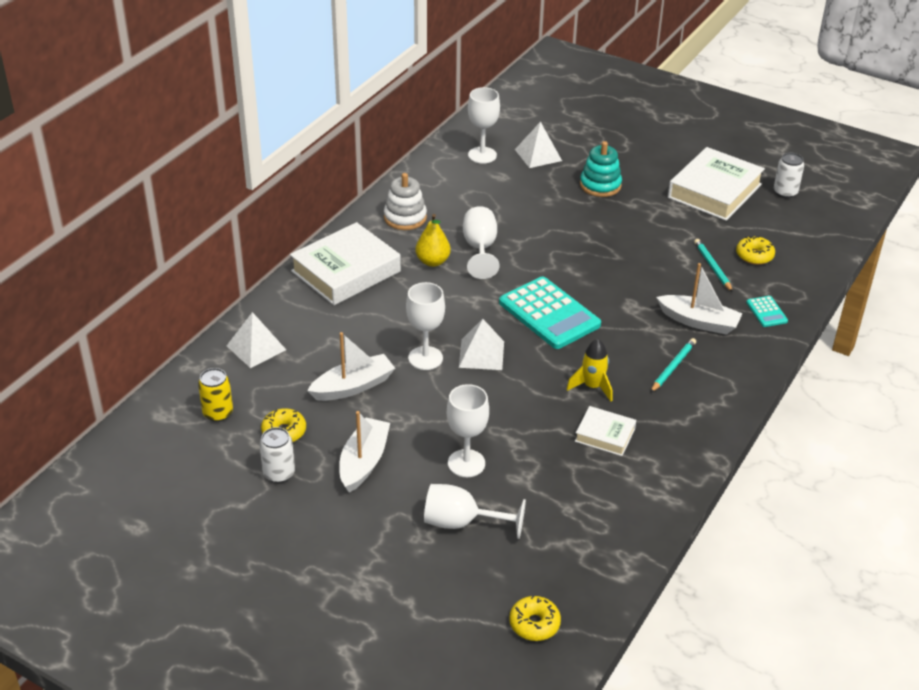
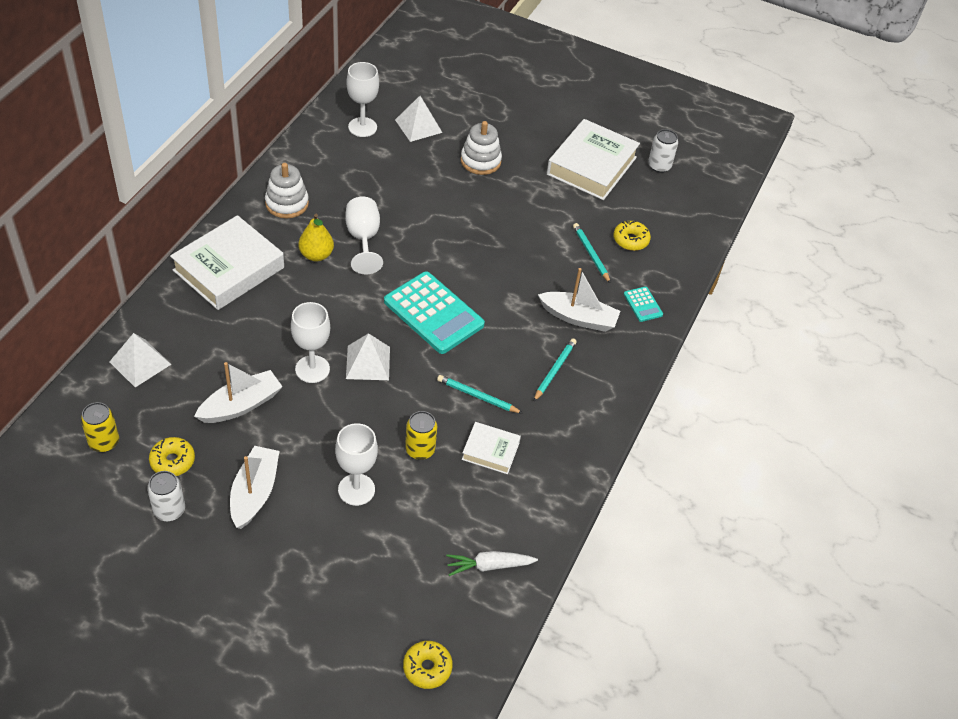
camera: 10 degrees left, 10 degrees up
(461, 523) = (353, 558): white goblet -> none
(532, 431) = (420, 450): none -> yellow can
(592, 387) = (477, 396): yellow rocket -> turquoise pencil
(600, 185) = (480, 161): turquoise stacking toy -> white stacking toy
(601, 536) = (489, 566): none -> white carrot

